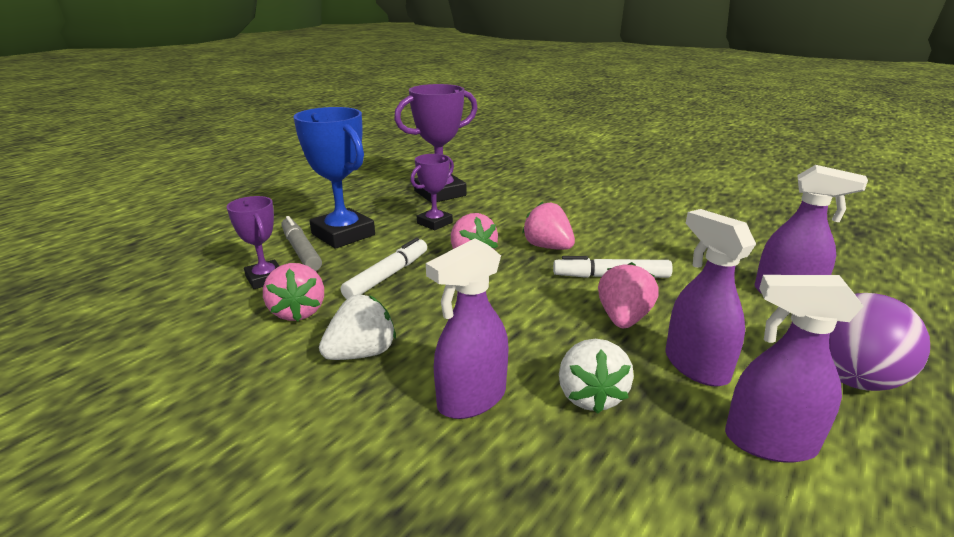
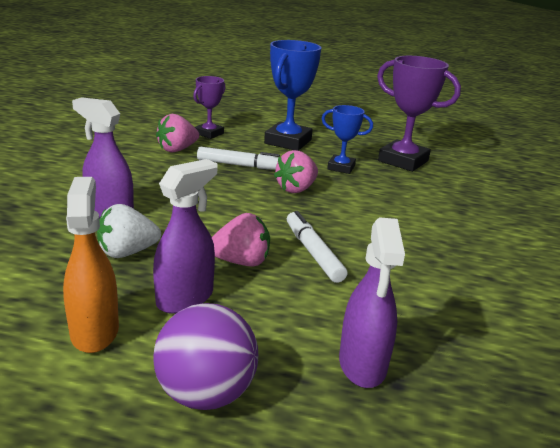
camera: 65 degrees right, 0 degrees up
(301, 251) = (252, 135): grey marker -> none
(362, 353) = (142, 174): white strawberry -> none
(434, 223) = (341, 167): purple trophy -> blue trophy
(548, 247) = (344, 218): pink strawberry -> none
(769, 442) = (94, 331): purple spray bottle -> orange spray bottle

